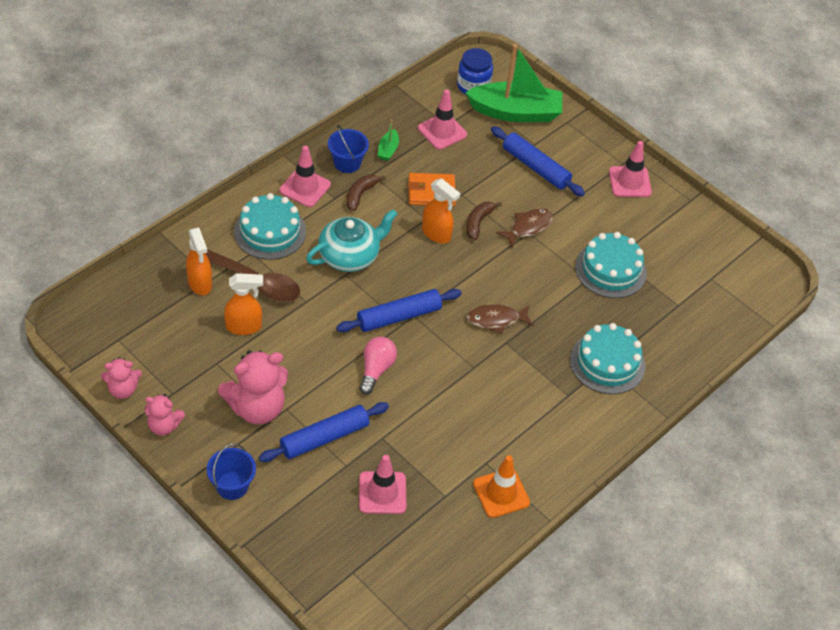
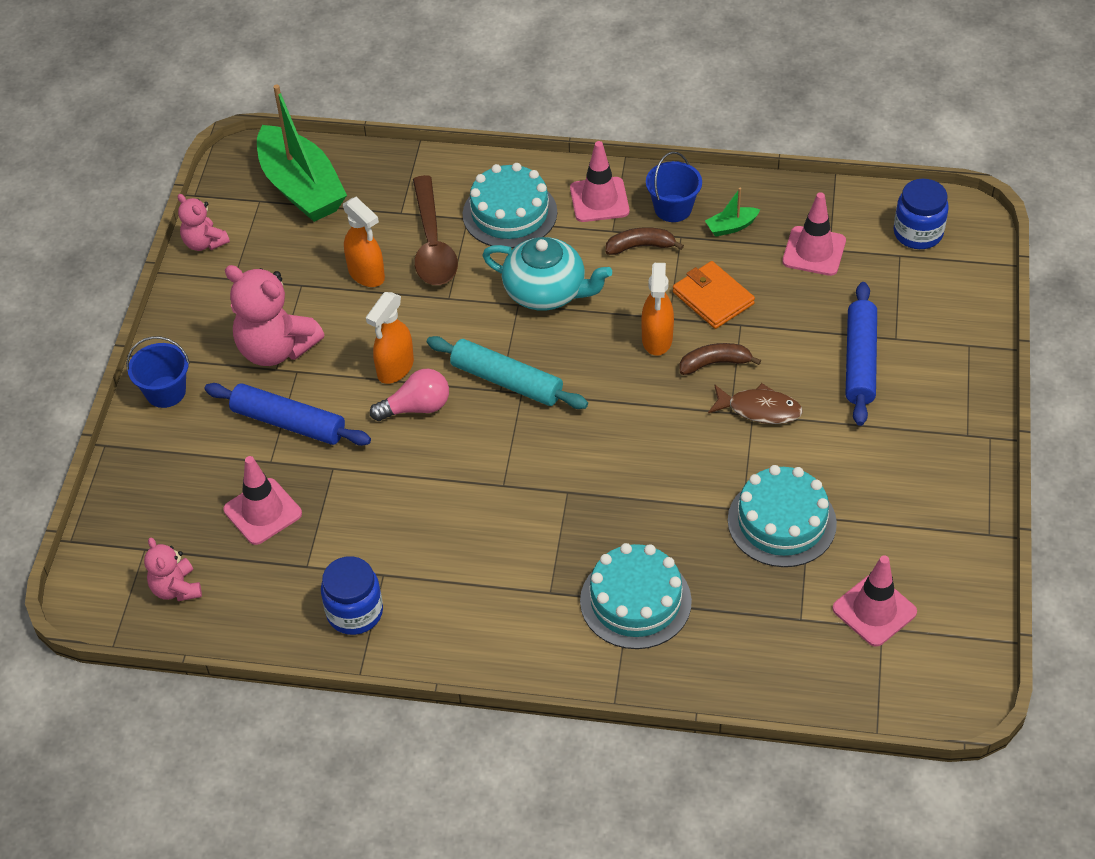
camera: 60 degrees right, 0 degrees up
(164, 426) = (190, 298): pink teddy bear -> pink teddy bear (176, 588)
(200, 283) = (387, 209): orange spray bottle -> orange spray bottle (395, 369)
(399, 317) = (506, 381): blue rolling pin -> turquoise rolling pin
(496, 320) = (590, 464): brown fish -> none
(501, 493) = (355, 612): orange traffic cone -> blue jar
(515, 112) = (924, 292): green boat -> green boat (301, 188)
(630, 182) = (945, 458): pink traffic cone -> pink traffic cone (874, 610)

